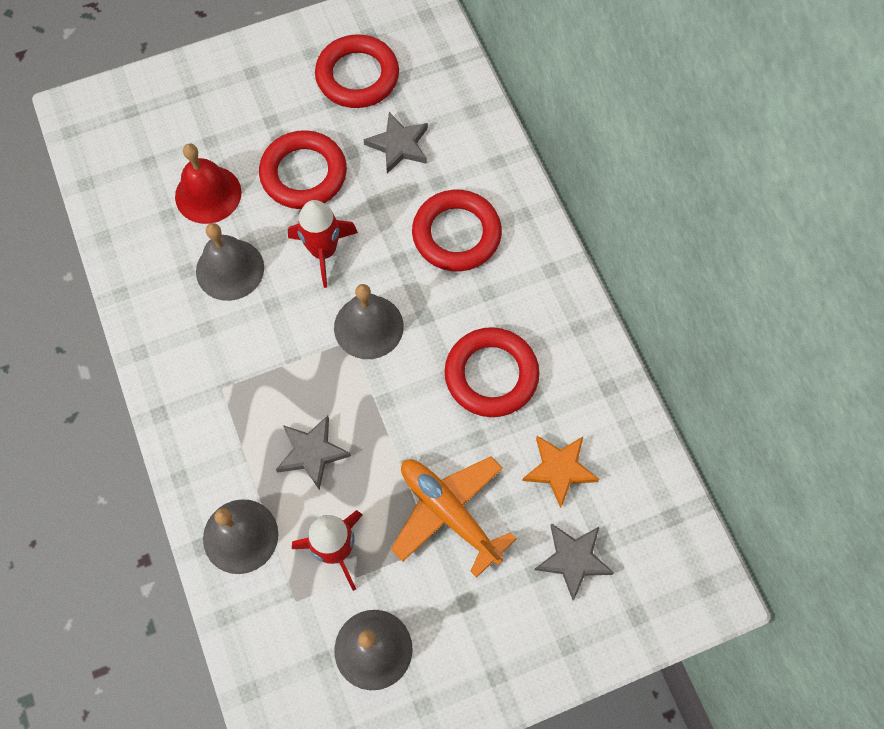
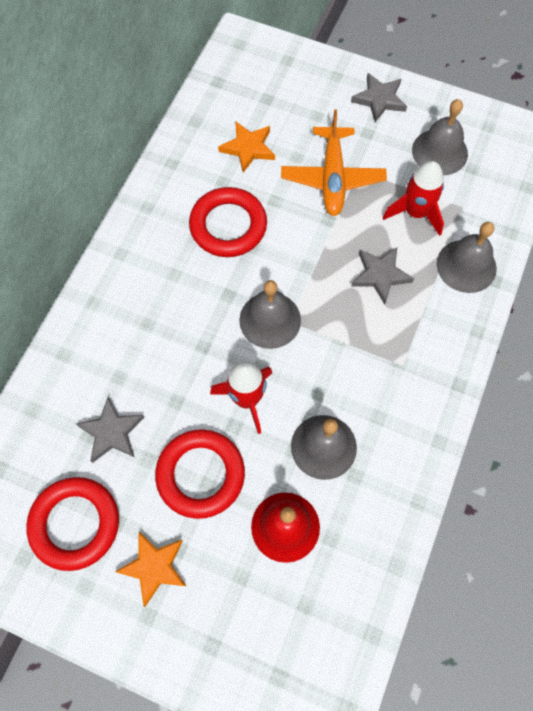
camera: 135 degrees left, 0 degrees up
(276, 98) = (154, 567): none -> orange star
(456, 234) = (149, 329): red ring -> none
(573, 559) = (290, 105): grey star -> grey star (379, 99)

